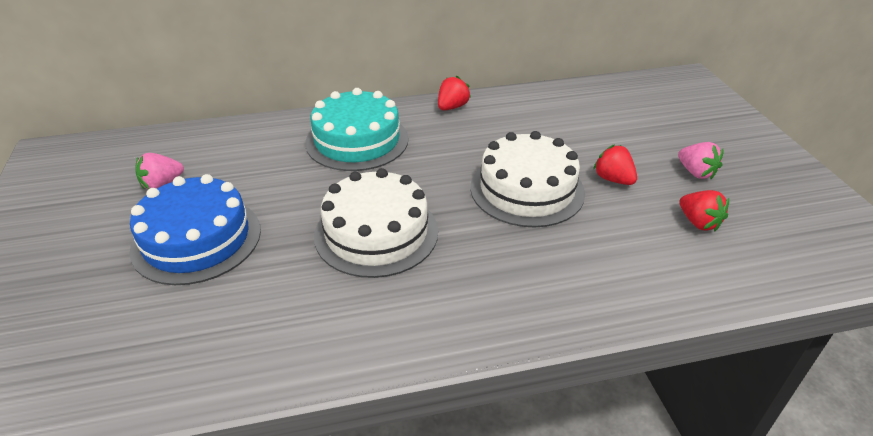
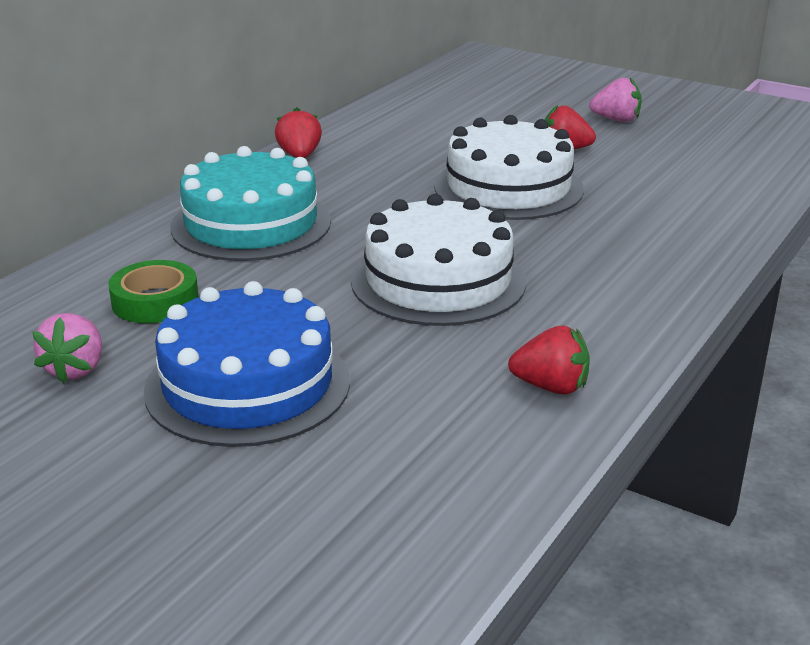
camera: 45 degrees left, 10 degrees down
(246, 165) = (155, 301): none -> green tape
(698, 222) = (678, 151): red strawberry -> red strawberry (551, 387)

